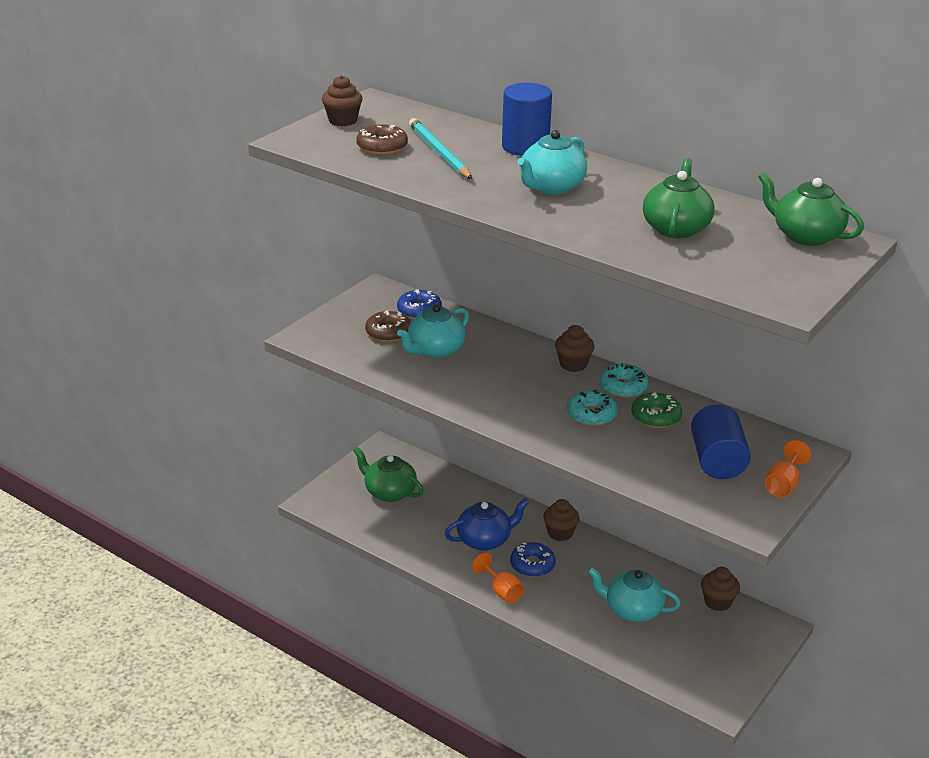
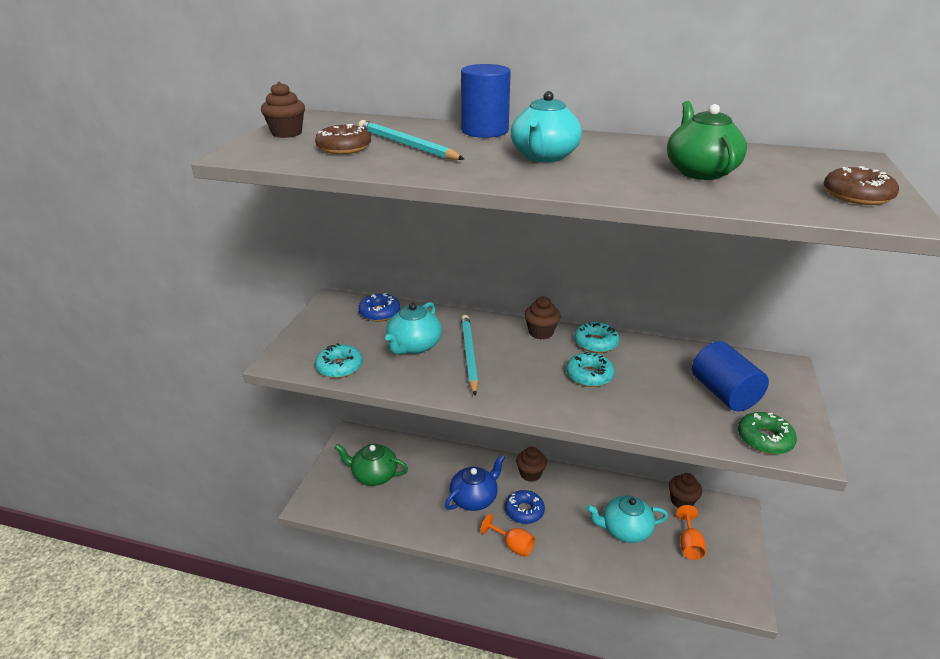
camera: 20 degrees left, 0 degrees up
(354, 354) = (339, 367): none -> turquoise donut
(388, 332) = (362, 339): brown donut -> brown donut (857, 196)
(484, 369) = (469, 354): none -> turquoise pencil
(656, 417) = (642, 364): green donut -> green donut (764, 439)
(783, 484) = (793, 402): orange goblet -> orange goblet (689, 544)
(805, 236) = (814, 160): green teapot -> none

